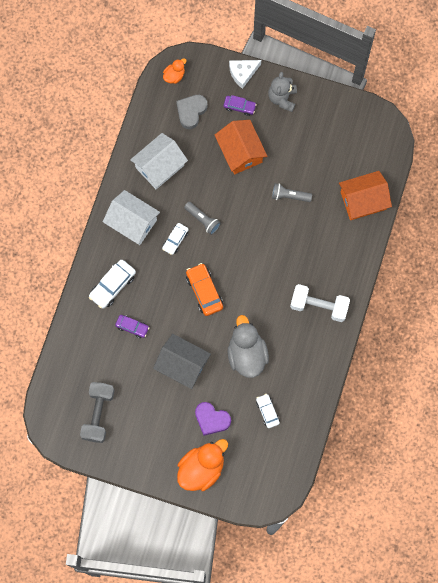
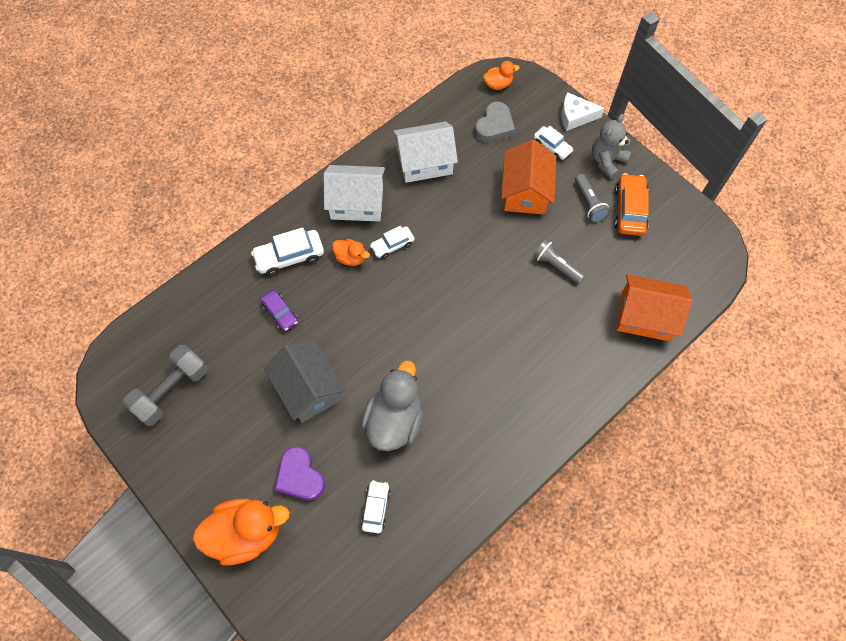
camera: 30 degrees right, 10 degrees down
(132, 222) = (357, 203): white house -> white house turned 60 degrees counterclockwise
(153, 264) = (351, 258): none -> orange duck
(191, 112) = (494, 126): grey heart -> grey heart turned 150 degrees clockwise
(203, 220) = (438, 240): grey flashlight -> grey flashlight (589, 203)
(204, 291) = (389, 318): orange car -> orange car (629, 210)
(239, 107) = (552, 146): purple car -> white car
(319, 306) = (520, 411): white dumbbell -> none

